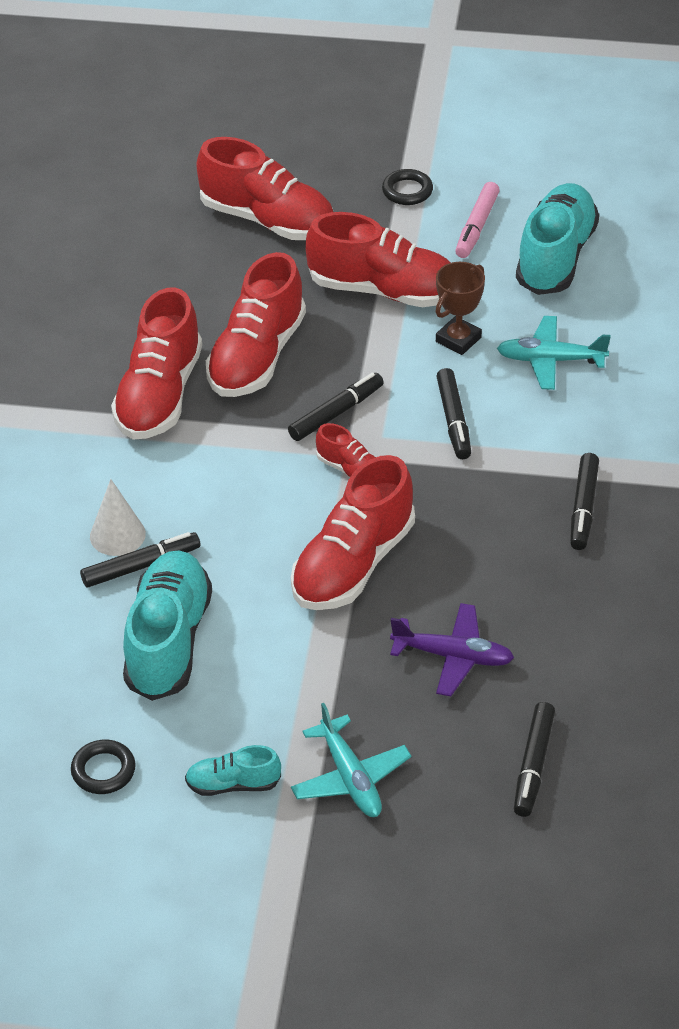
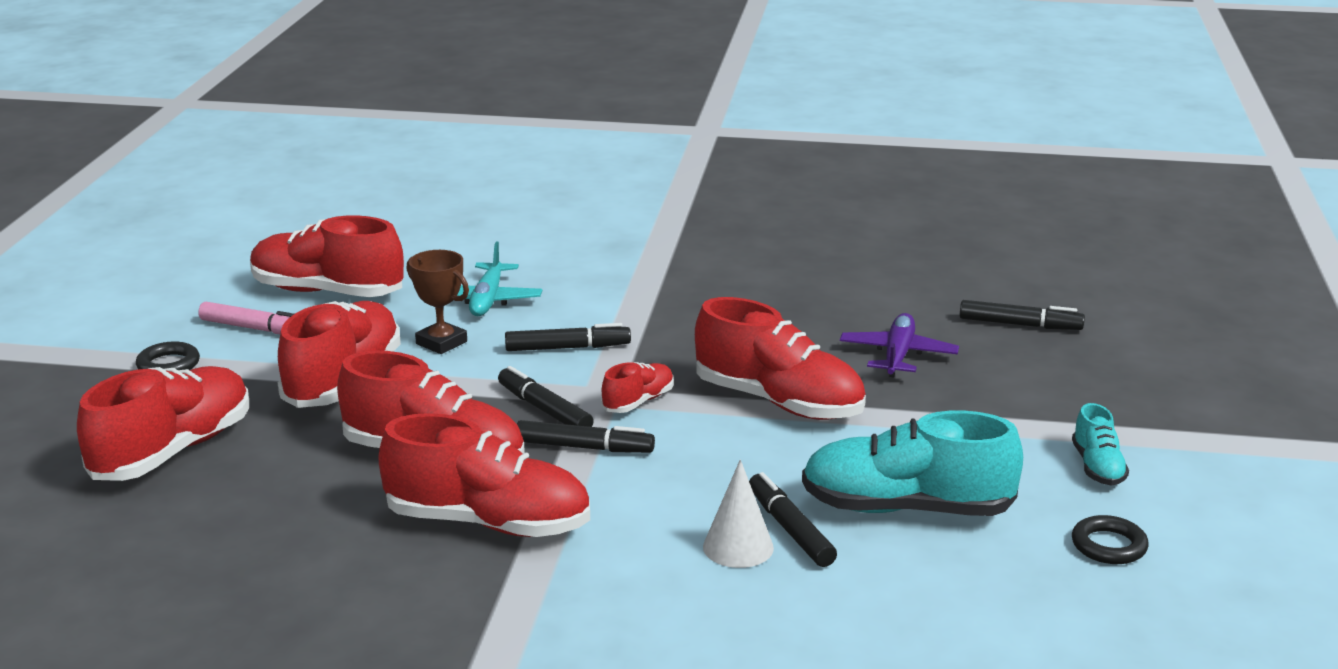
camera: 90 degrees left, 20 degrees down
(350, 778) = (1065, 406): turquoise plane -> none
(555, 257) = (327, 292): turquoise shoe -> red shoe
(583, 508) = (698, 293): black marker -> black marker (584, 447)

